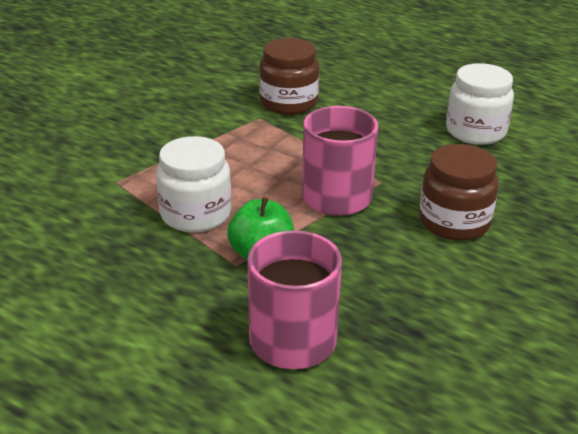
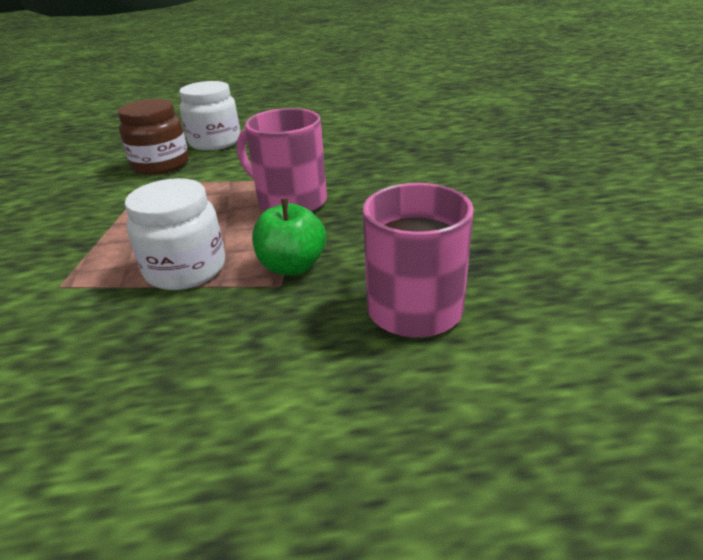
camera: 40 degrees left, 0 degrees up
(454, 222) = (396, 178): brown jar -> none
(475, 131) = (327, 129): white jar -> white jar (215, 142)

